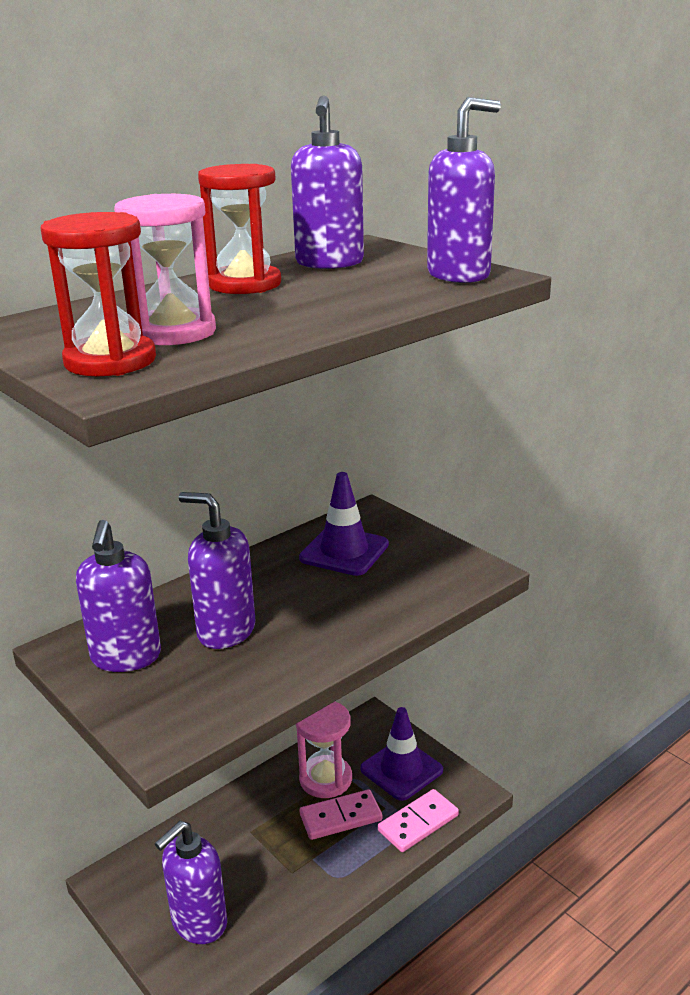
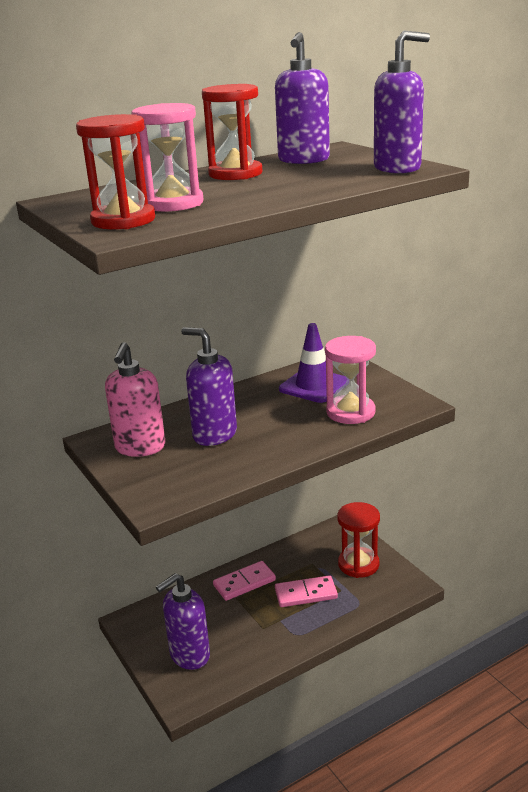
camera: 10 degrees right, 0 degrees up
(126, 657) = (140, 448): purple soap dispenser -> pink soap dispenser
(325, 779) = (298, 566): pink hourglass -> pink hourglass (350, 412)
(401, 770) = (358, 564): purple traffic cone -> red hourglass
(418, 823) = (365, 603): pink domino -> pink domino (244, 583)

